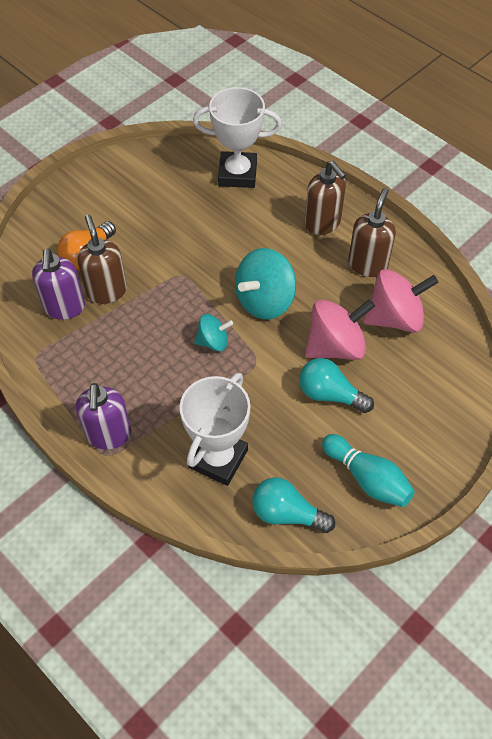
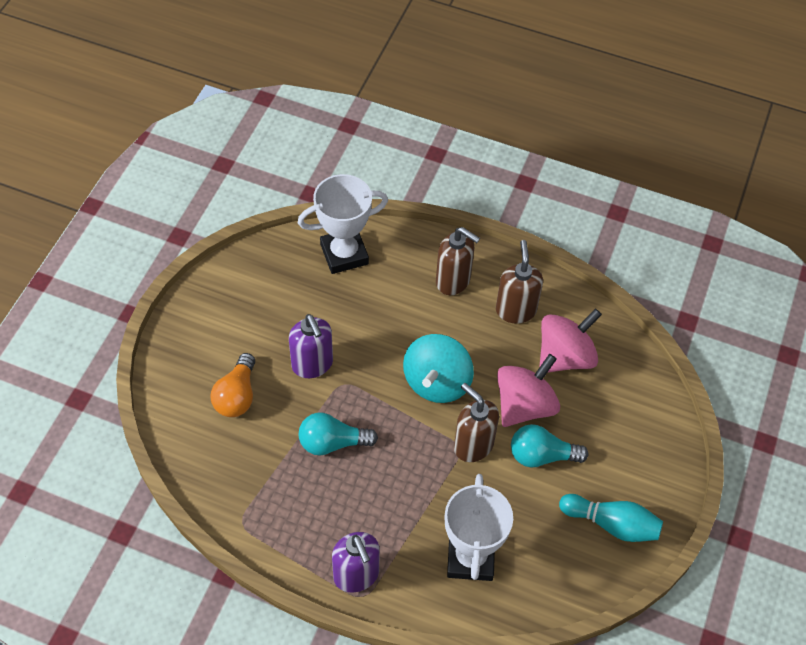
camera: 25 degrees left, 0 degrees up
(64, 308) = (243, 461): purple soap dispenser -> purple soap dispenser (312, 364)
(106, 291) = (277, 427): brown soap dispenser -> brown soap dispenser (473, 445)
(213, 342) = (408, 443): turquoise spinning top -> none
(287, 513) = (557, 585): turquoise light bulb -> turquoise light bulb (332, 442)

